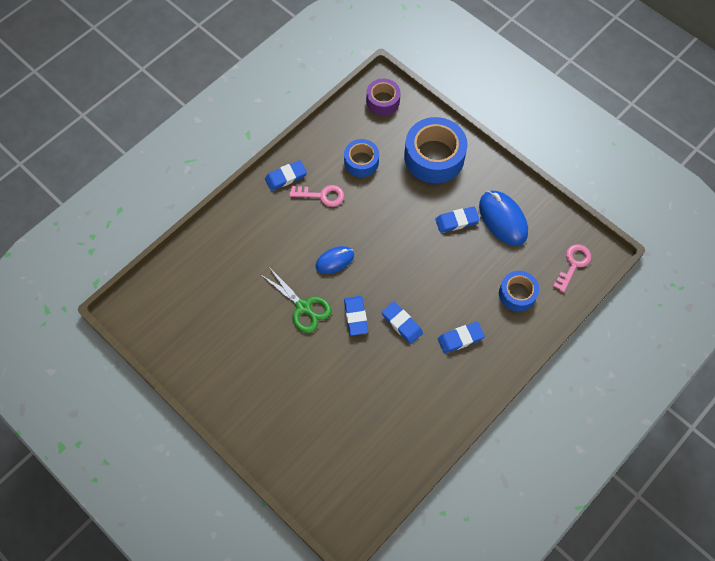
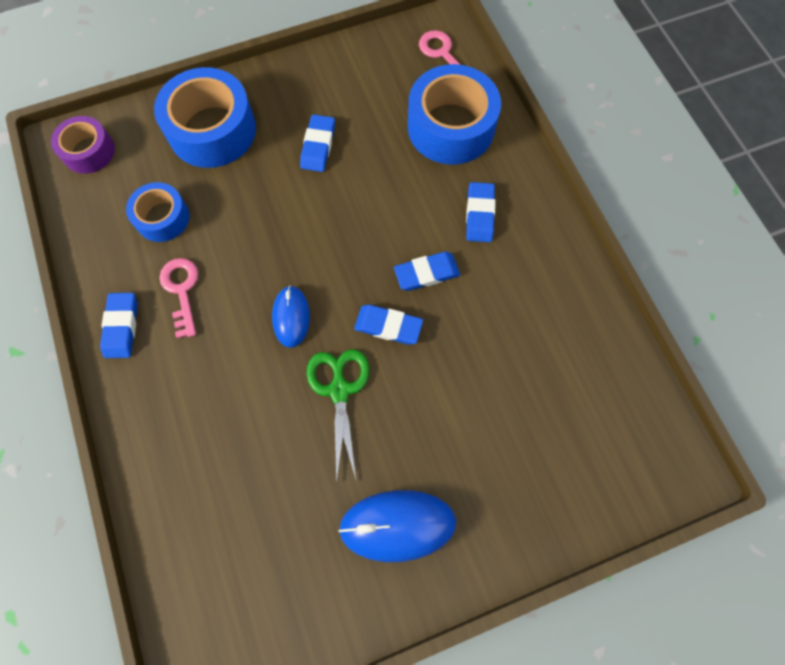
camera: 65 degrees left, 5 degrees up
(303, 307) = (339, 390): green scissors -> green scissors turned 75 degrees counterclockwise
(322, 195) = (182, 291): pink key -> pink key turned 45 degrees counterclockwise
(503, 219) = (344, 96): blue mouse -> blue mouse (397, 525)
(517, 294) = (451, 127): blue tape -> blue tape, size x1.73

